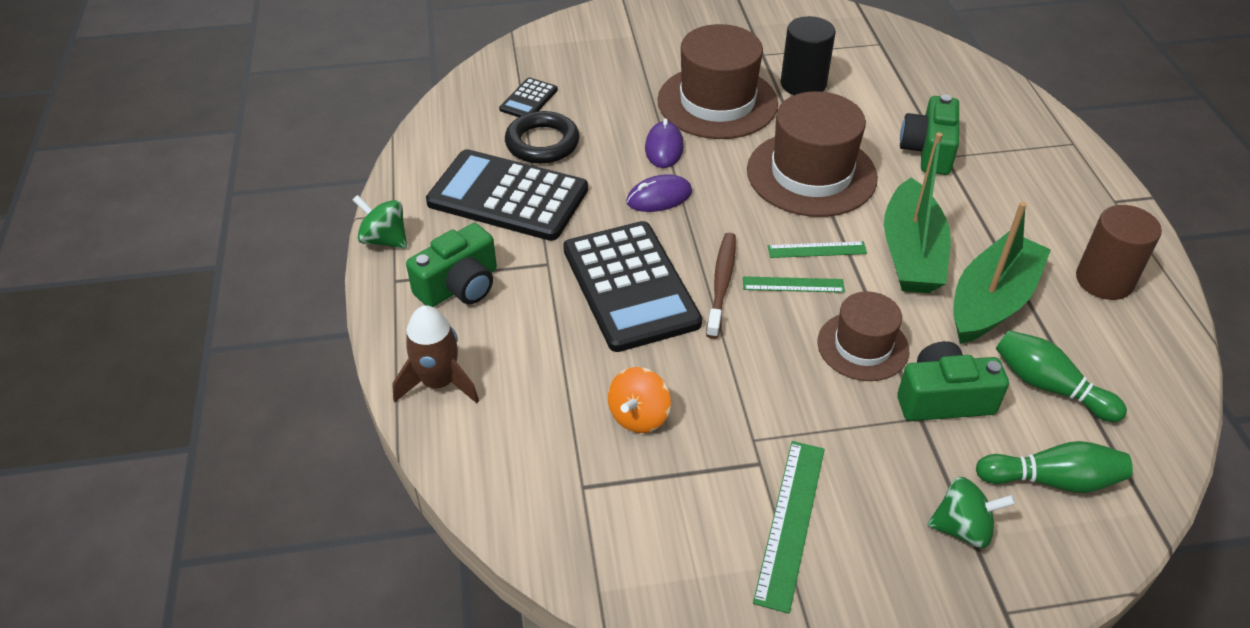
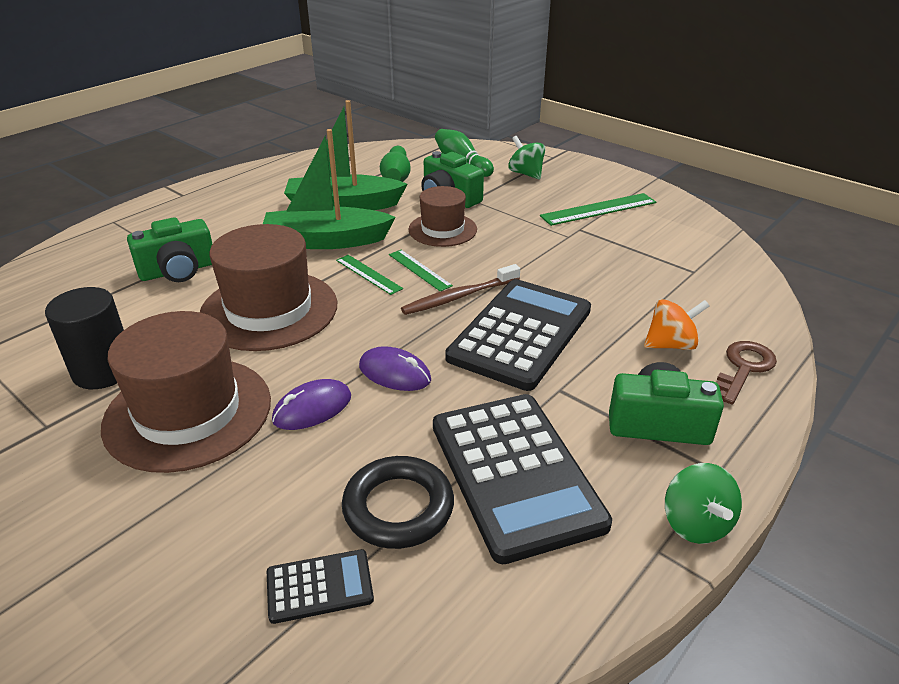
camera: 130 degrees left, 10 degrees down
(439, 383) = (743, 368): brown rocket -> brown key
(639, 416) = (619, 276): orange spinning top -> orange spinning top (671, 345)
(911, 253) = (326, 241): green boat -> green boat turned 150 degrees counterclockwise
(1104, 280) = (279, 182): brown cylinder -> none

